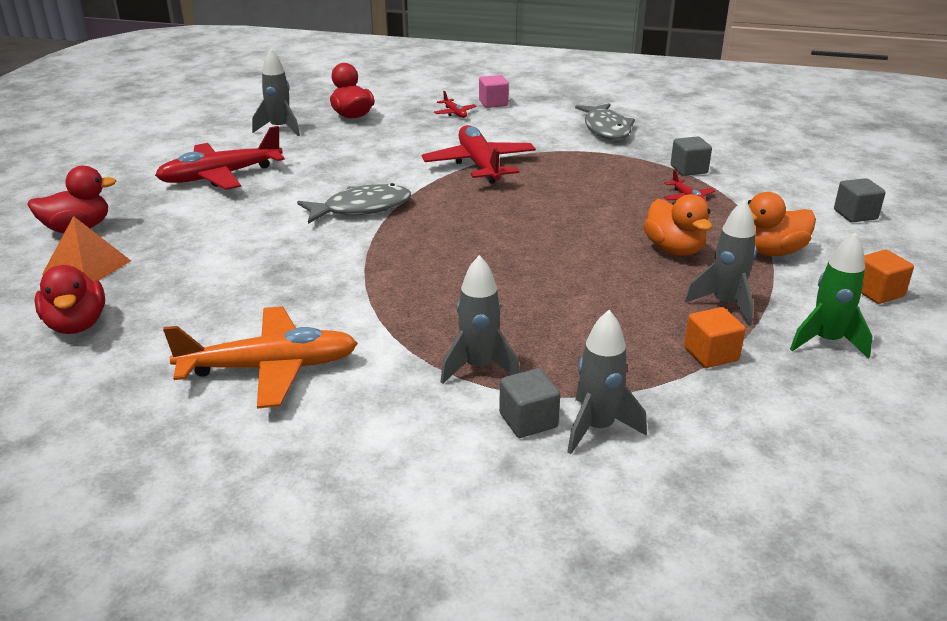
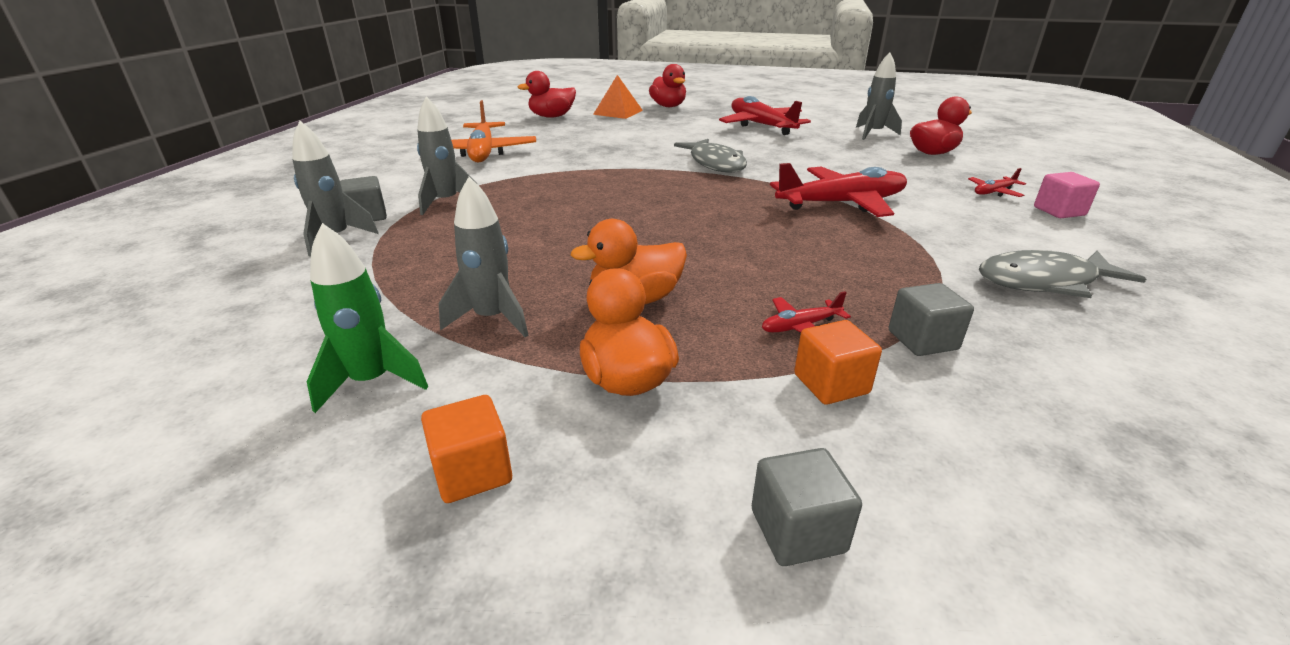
camera: 90 degrees right, 0 degrees up
(711, 354) = (399, 297): orange cube -> orange cube (831, 384)

